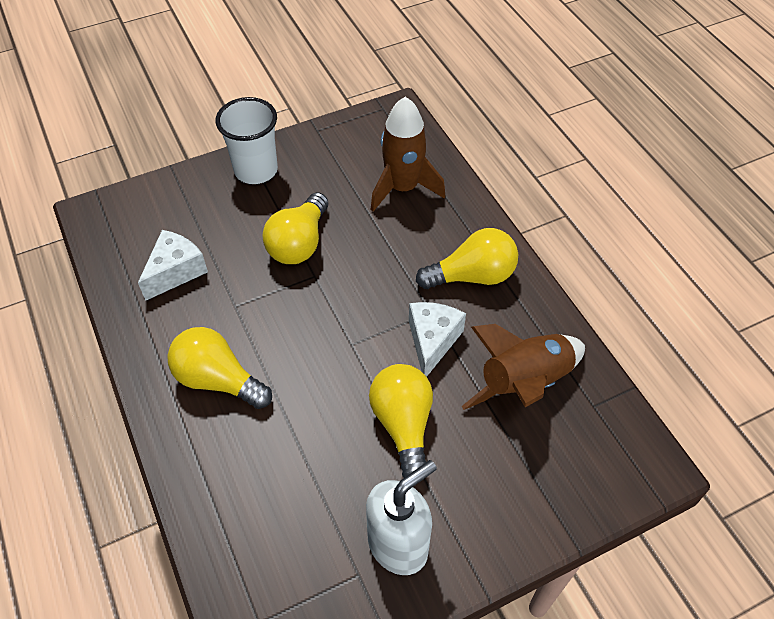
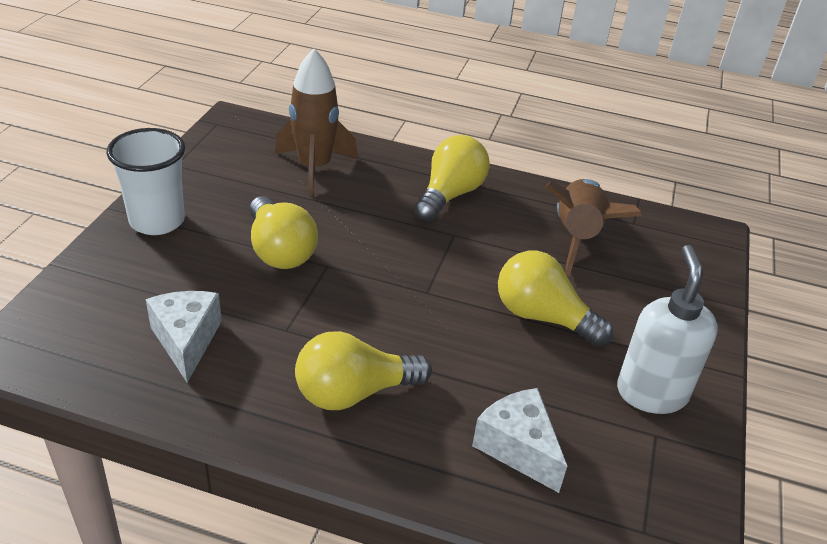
camera: 50 degrees left, 15 degrees down
(432, 341) = (483, 252): white cheese -> white cheese (518, 448)

